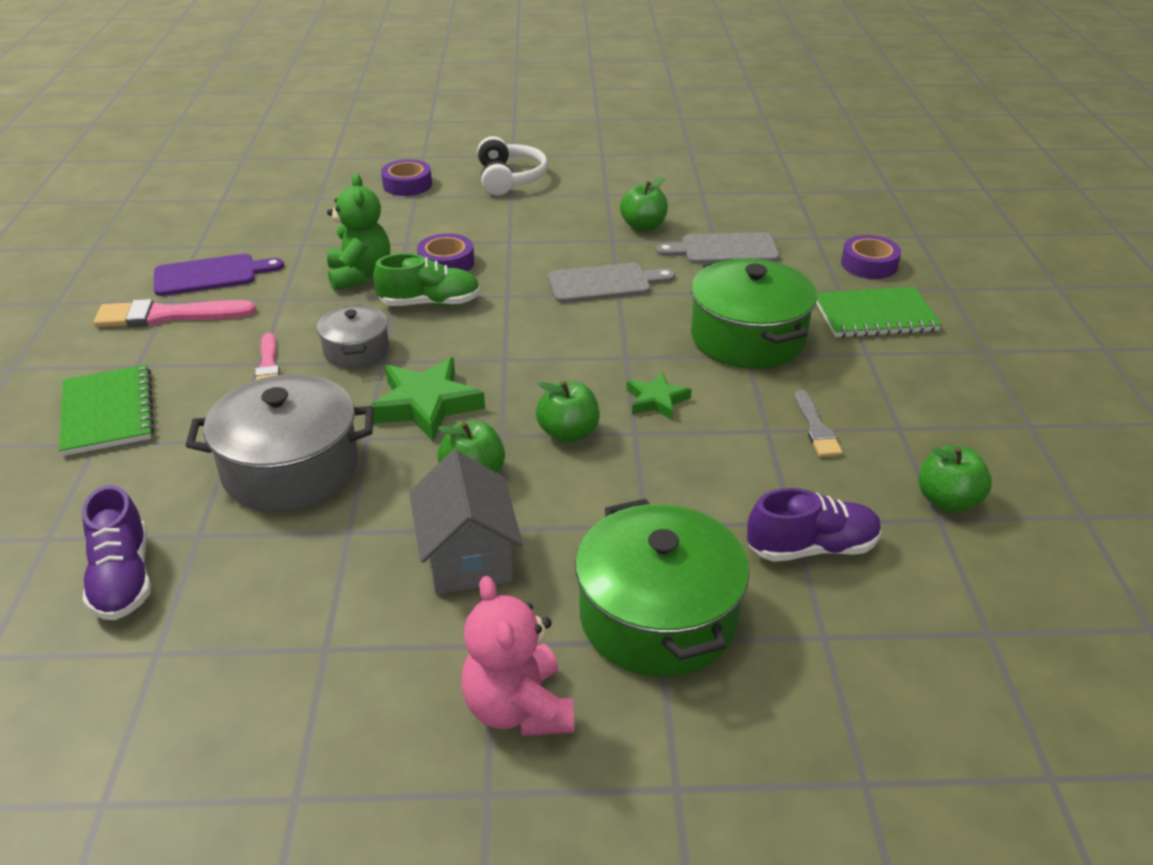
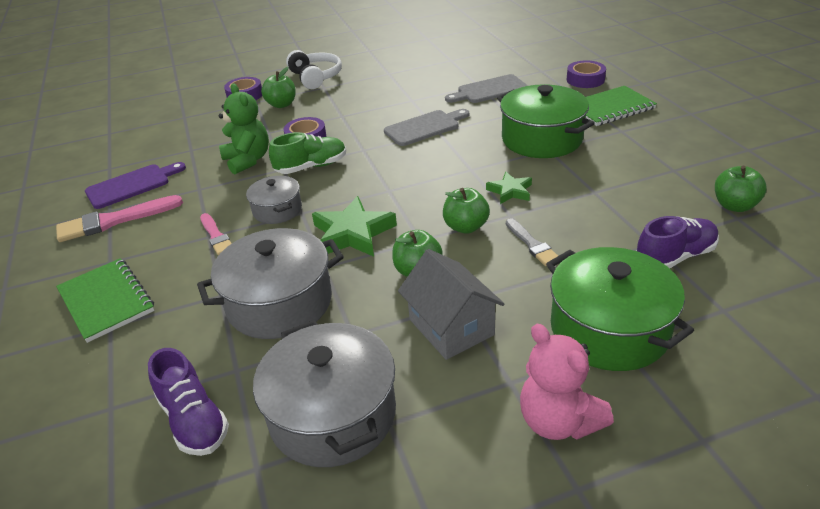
camera: 15 degrees left, 0 degrees up
(271, 619) = (333, 414): none -> grey pot
(643, 227) = (427, 88): green apple -> green apple (281, 104)
(816, 428) = (623, 183): grey brush -> grey brush (532, 244)

